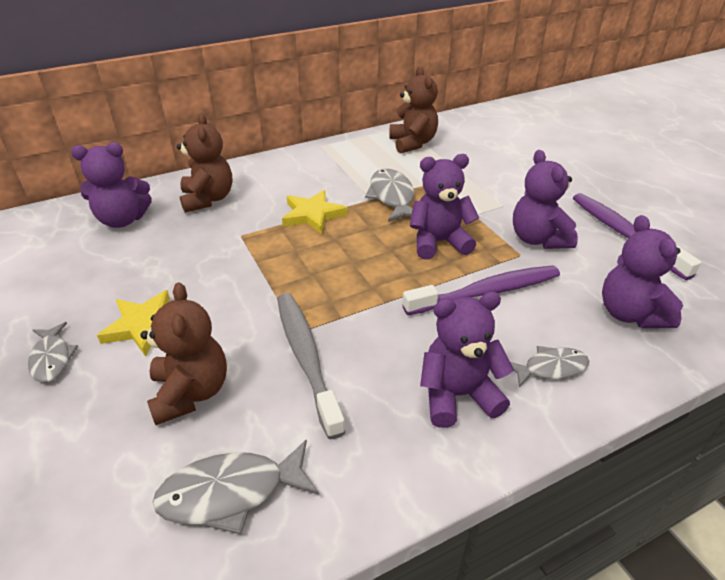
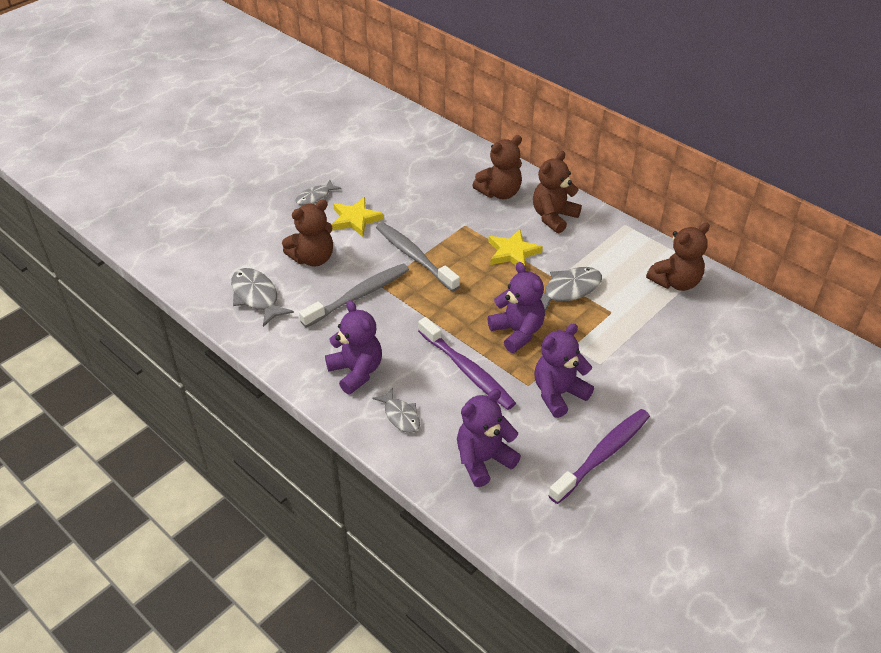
camera: 70 degrees right, 5 degrees up
(122, 220) = (450, 165): purple teddy bear -> none
(267, 287) = (415, 257): none -> grey toothbrush
(277, 178) = (553, 217): none -> brown teddy bear

